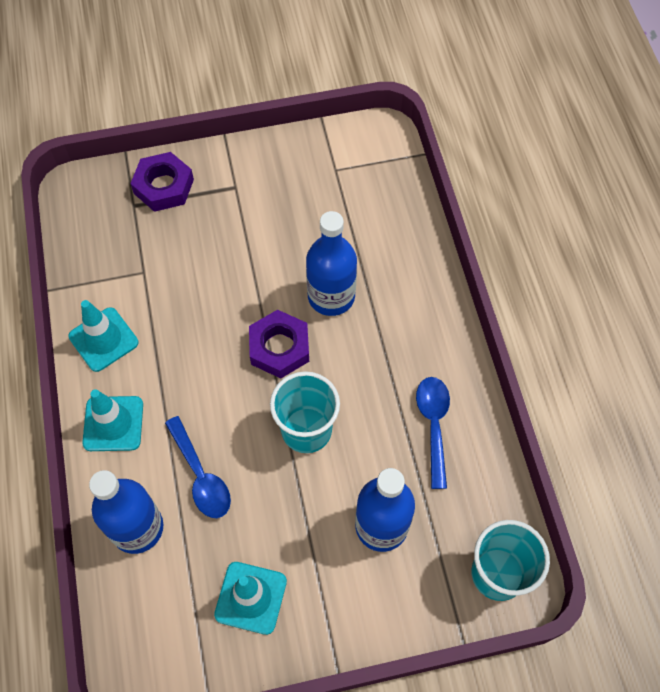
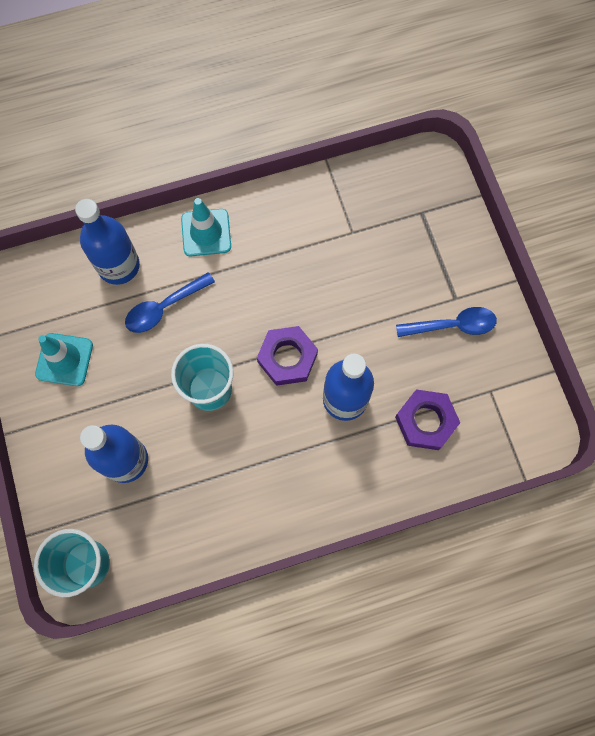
camera: 85 degrees right, 10 degrees up
(103, 339) = (282, 211): turquoise traffic cone -> none
(164, 186) = (446, 235): purple nut -> purple nut (425, 421)
(433, 425) = (221, 502): blue spoon -> blue spoon (452, 325)

